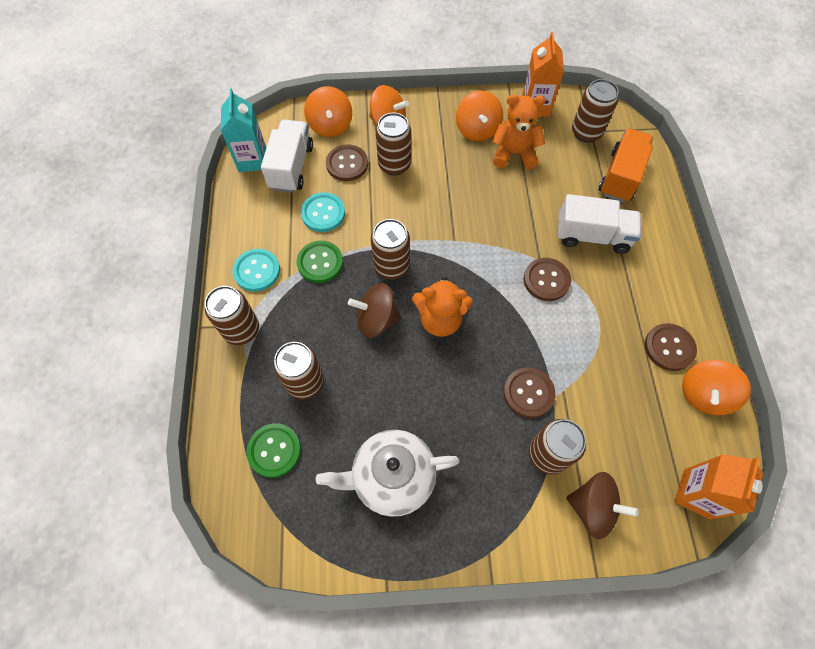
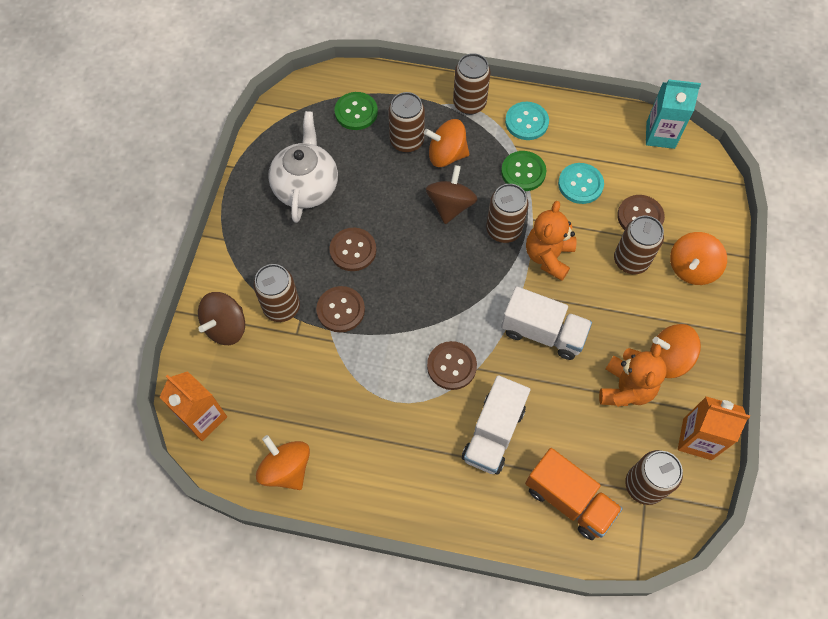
camera: 105 degrees right, 0 degrees up
(291, 167) = (644, 167): white truck -> white truck (542, 332)
(330, 125) = (697, 211): orange spinning top -> orange spinning top (446, 155)
(440, 319) = (435, 257): orange teddy bear -> orange teddy bear (548, 256)
(669, 347) = (343, 457): brown button -> brown button (353, 250)

